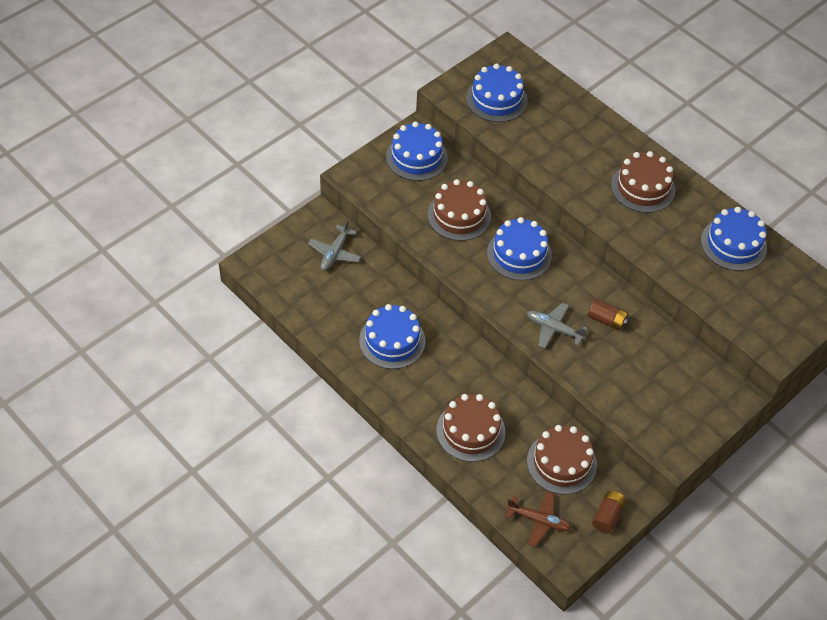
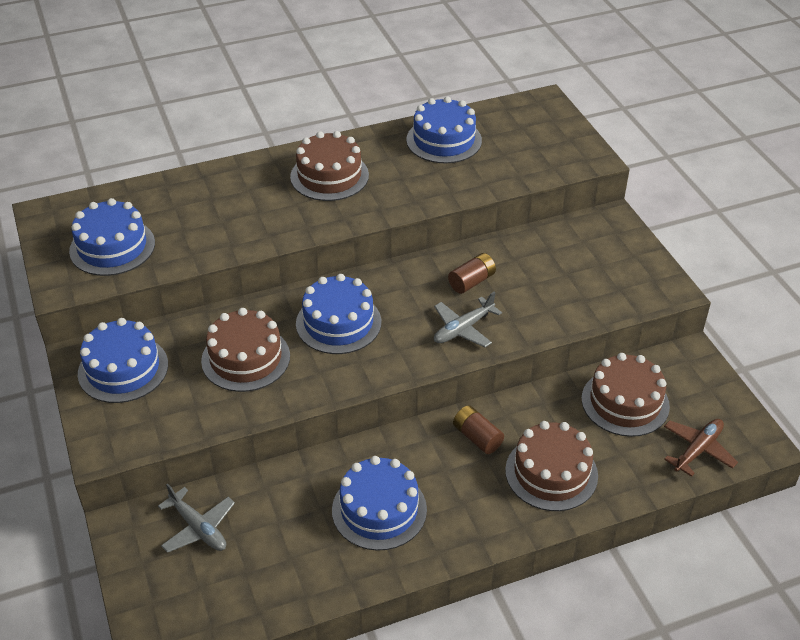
camera: 65 degrees left, 10 degrees down
(607, 516) = (707, 387): brown battery -> brown battery (477, 437)

